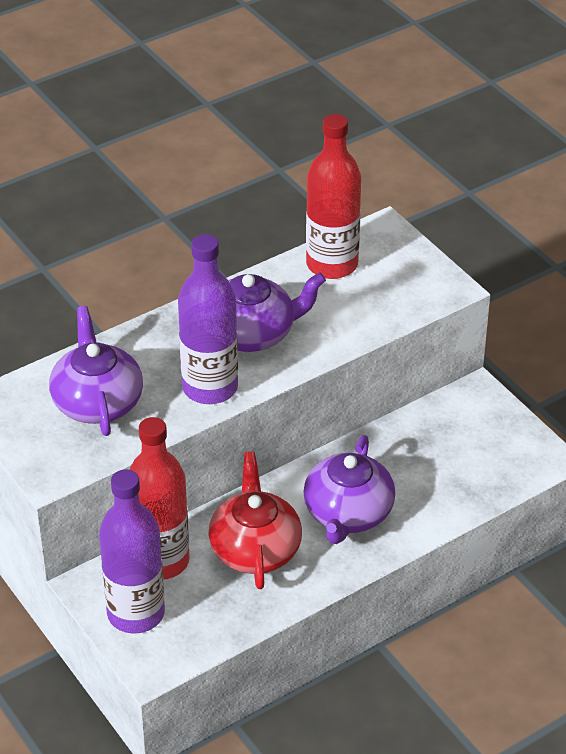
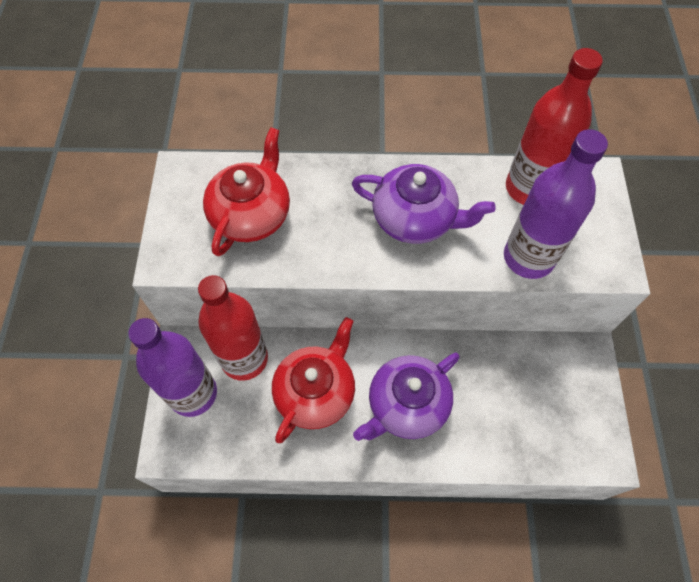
camera: 35 degrees right, 20 degrees up
(97, 402) = (251, 214): purple teapot -> red teapot
(210, 388) = (343, 251): purple bottle -> purple bottle (528, 257)

